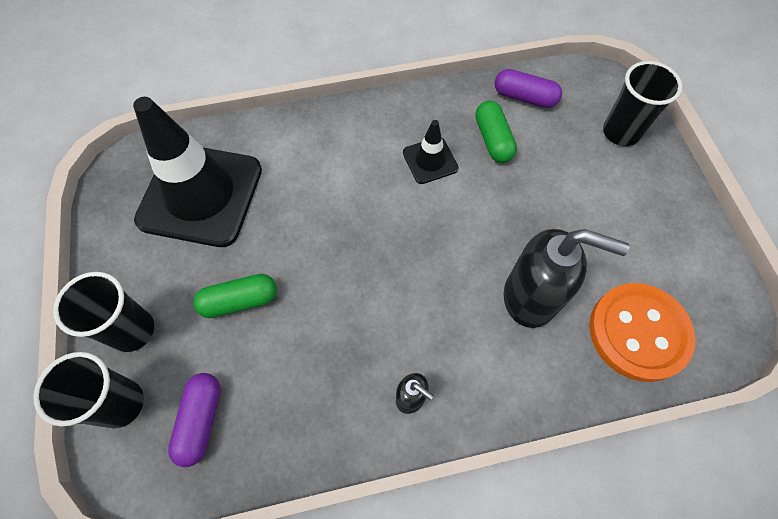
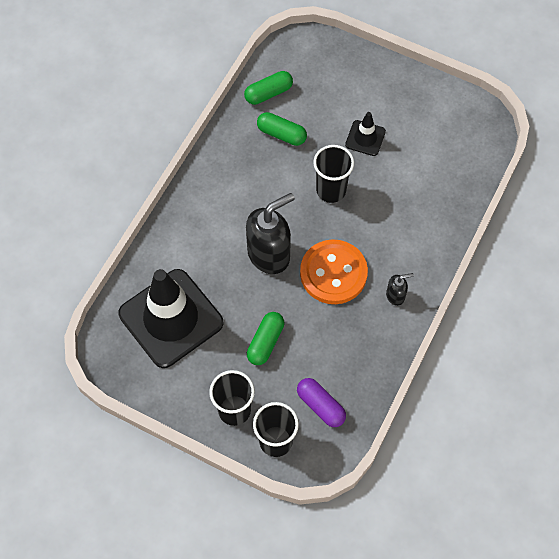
camera: 50 degrees left, 0 degrees up
(430, 160) = (264, 178): black traffic cone -> black traffic cone (365, 138)
(524, 97) = (268, 93): purple capsule -> green capsule
(531, 297) = (393, 197): black soap dispenser -> black soap dispenser (269, 254)
(620, 132) = (338, 67): black cup -> black cup (331, 190)
(638, 332) = (453, 165): orange button -> orange button (333, 273)

